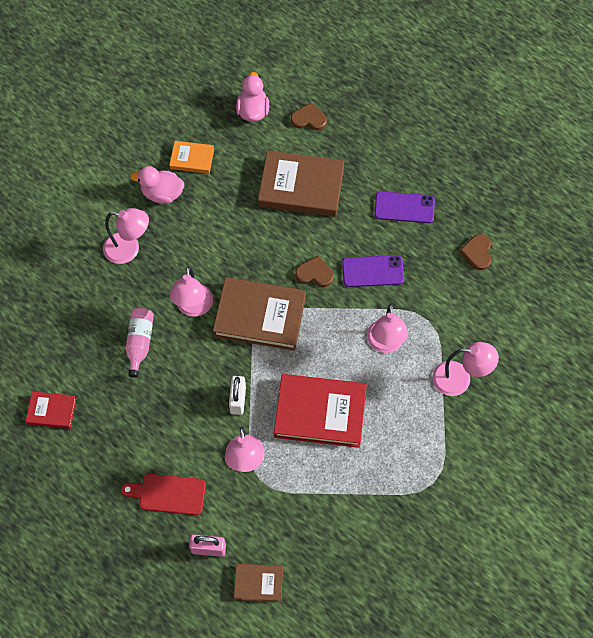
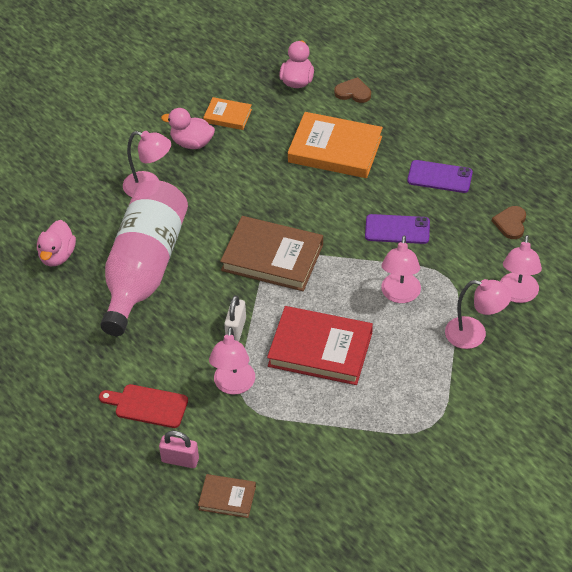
camera: 10 degrees right, 15 degrees down
(51, 411) = (42, 319): red book -> none
(53, 338) = (57, 256): none -> pink duck
(140, 343) = (144, 269): pink bottle -> pink bottle, size x2.38
(193, 308) = (205, 243): pink lamp -> pink lamp (517, 295)
(301, 187) = (335, 150): brown book -> orange book
(314, 273) = (336, 226): brown heart -> none

